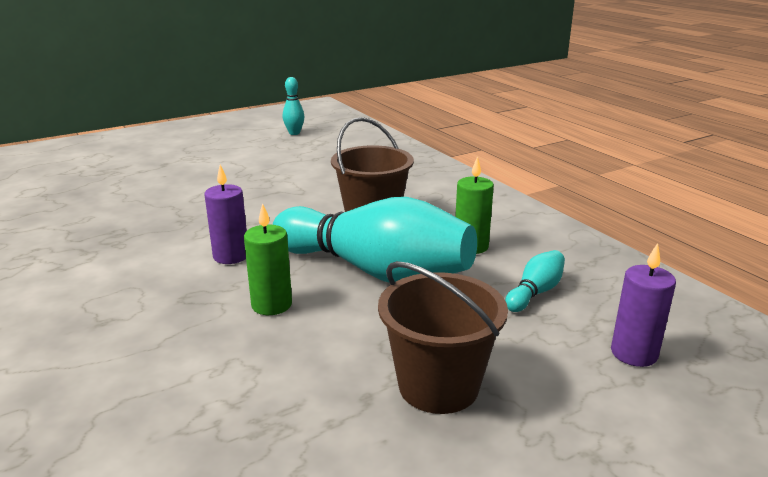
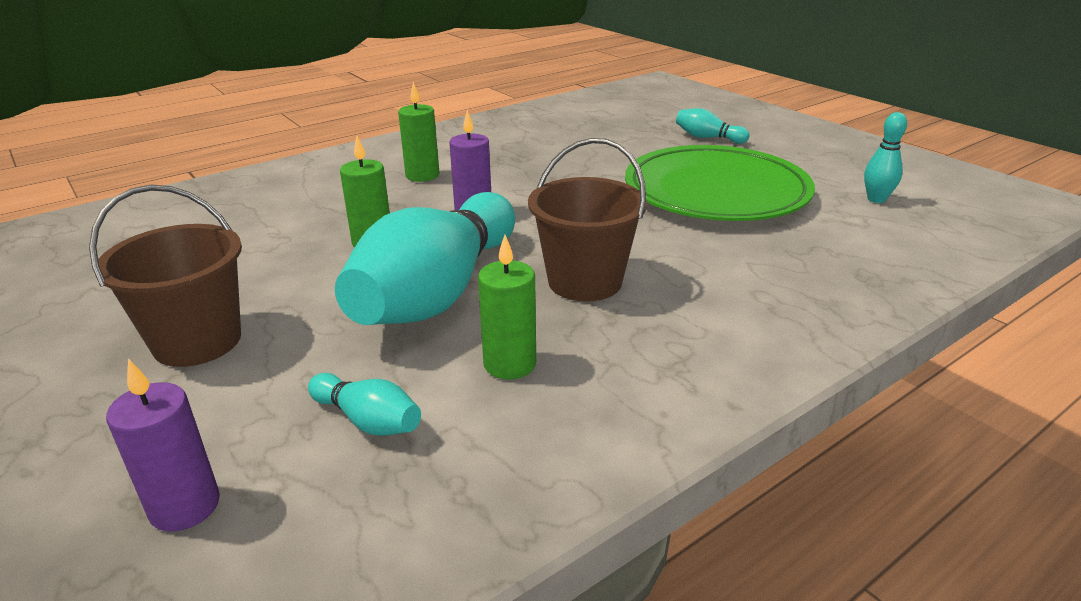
camera: 85 degrees right, 5 degrees up
(118, 283) = (422, 175): none -> green candle
(148, 159) = (707, 138): none -> turquoise bowling pin
(253, 168) = (716, 191): none -> green plate

